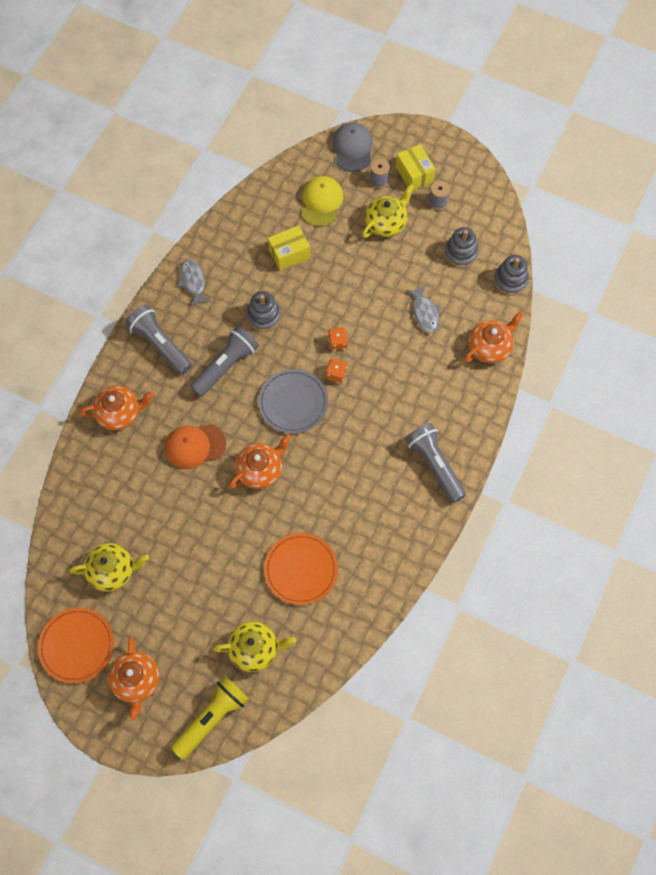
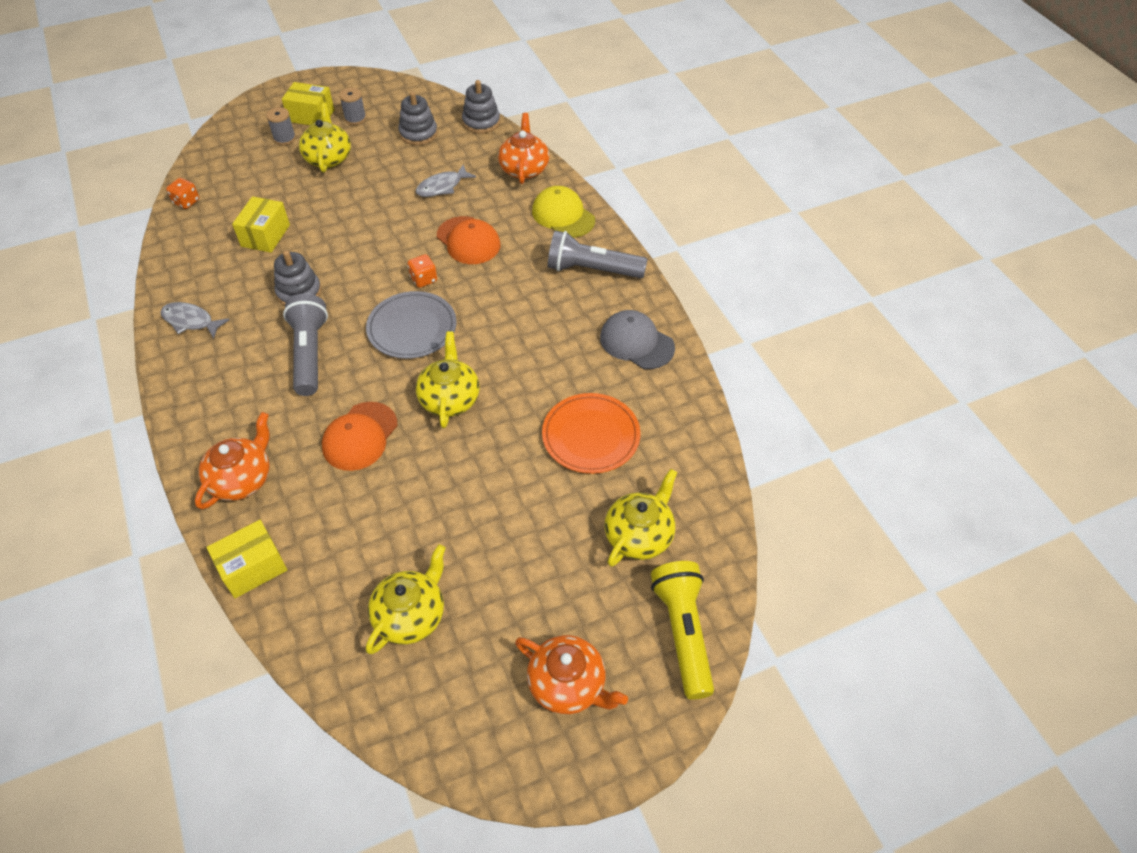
camera: 50 degrees left, 15 degrees down
(77, 469) = (253, 568): none -> yellow box
(77, 646) = (462, 723): orange plate -> none
(160, 345) = (217, 392): grey flashlight -> none
(260, 470) = (450, 399): orange teapot -> yellow teapot
(321, 202) = (249, 184): yellow cap -> yellow cap (563, 215)
(337, 343) = (395, 259): orange dice -> orange dice (186, 202)
(352, 148) = (232, 135): grey cap -> grey cap (636, 342)
(392, 371) = (468, 241): none -> orange cap
(425, 313) = (442, 187): grey fish -> grey fish turned 120 degrees clockwise

